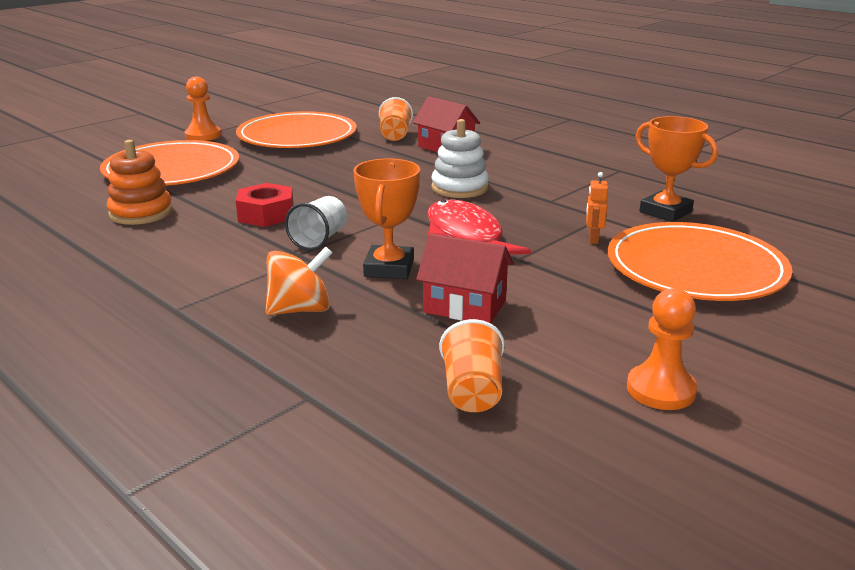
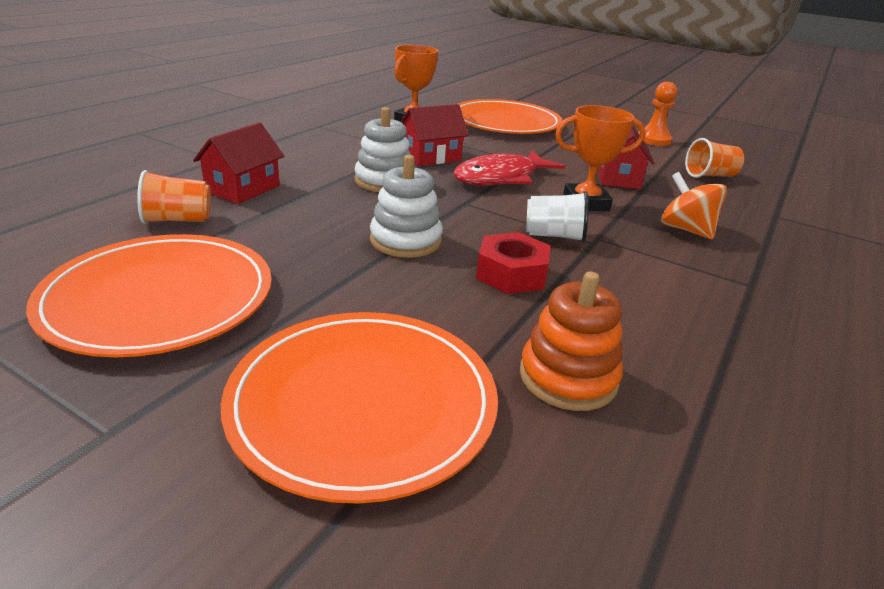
camera: 105 degrees left, 5 degrees up
(203, 135) = (117, 423): orange pawn -> none
(337, 188) = (405, 240): none -> white stacking toy
(530, 210) = (431, 157): none -> red house
(593, 239) = (478, 141): orange robot -> none

